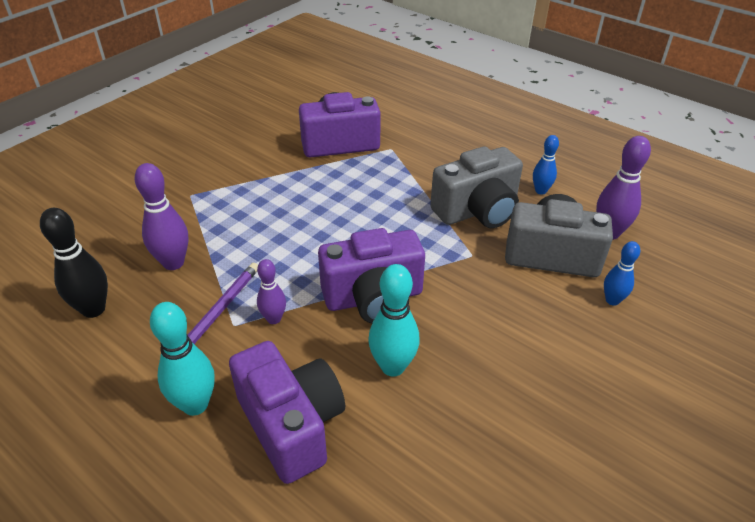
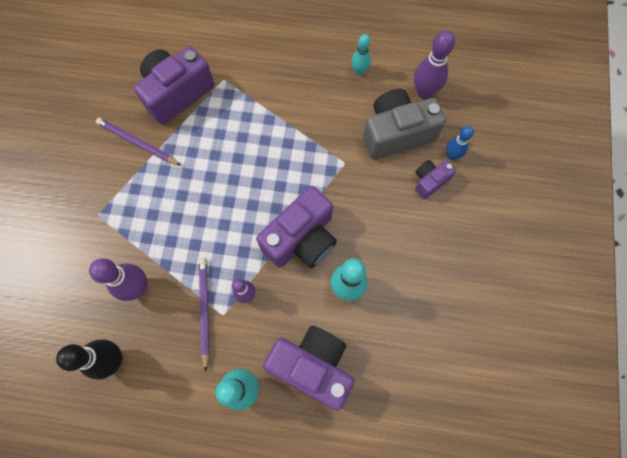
camera: 30 degrees left, 30 degrees up
(273, 161) = (138, 143): none -> purple pencil
(477, 211) = (325, 116): grey camera -> none
(540, 191) = (359, 71): blue bowling pin -> turquoise bowling pin
(568, 312) = (430, 181): none -> purple camera

